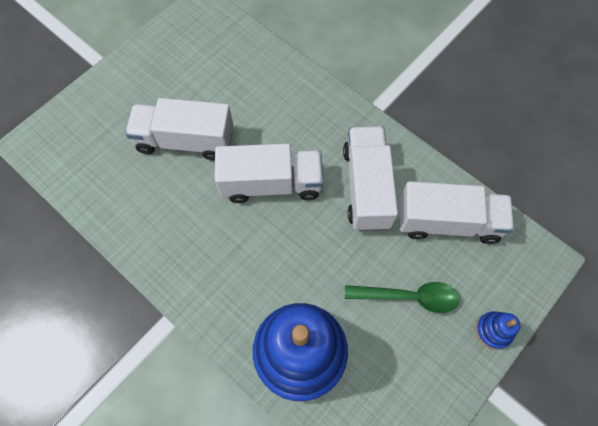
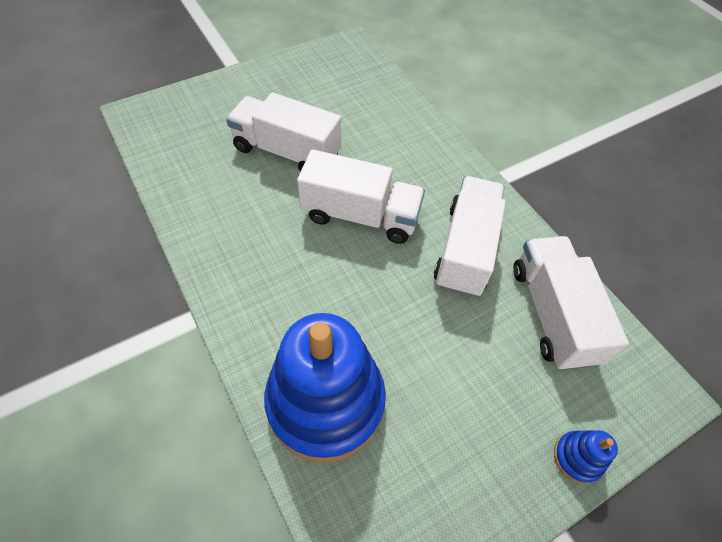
camera: 15 degrees right, 10 degrees down
(409, 297) = (479, 382): green spoon -> none
(448, 222) = (552, 313): white truck -> white truck turned 120 degrees counterclockwise

